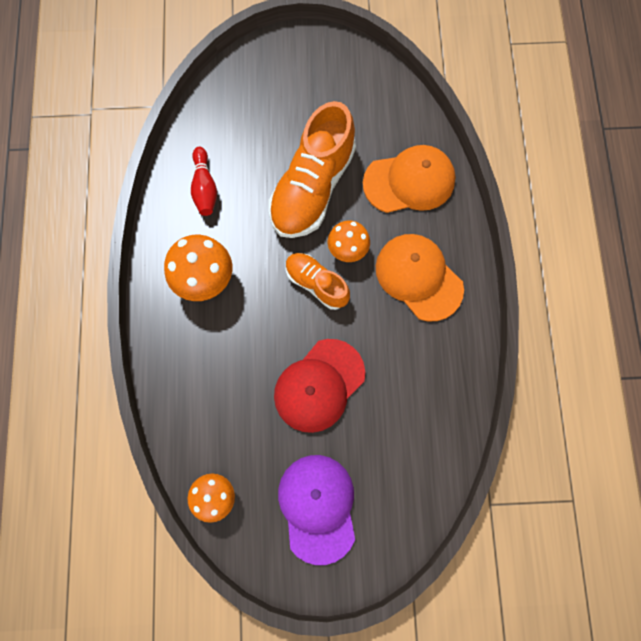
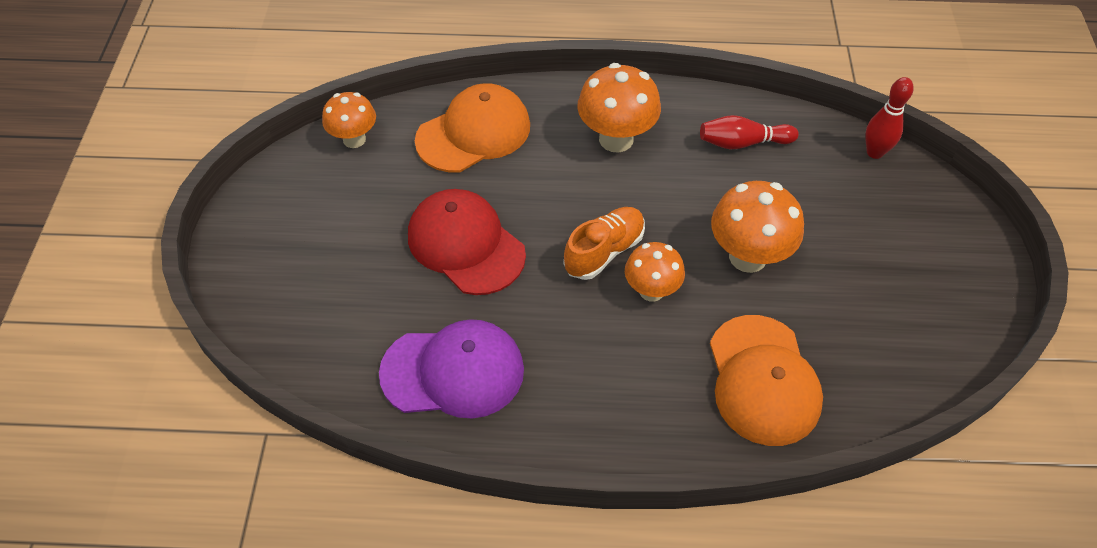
camera: 95 degrees right, 20 degrees down
(210, 99) = (874, 152): none -> red bowling pin
(312, 187) = (747, 257): orange shoe -> orange mushroom
(318, 507) = (316, 232): purple cap -> purple cap (453, 371)
(418, 277) = (606, 375): orange cap -> orange cap (474, 133)

